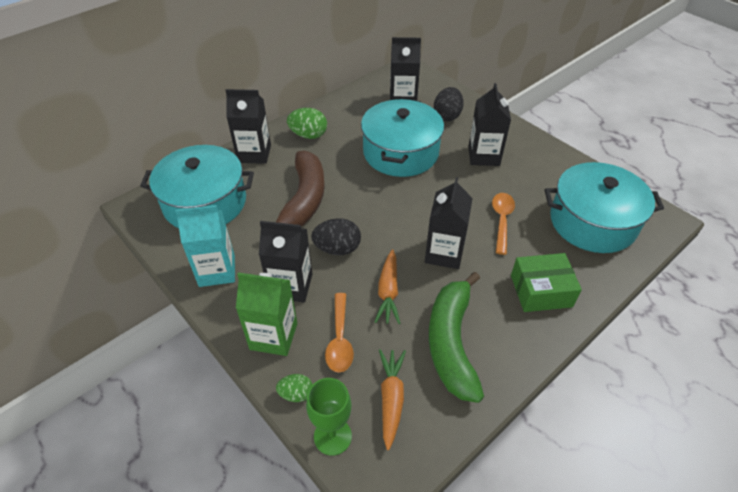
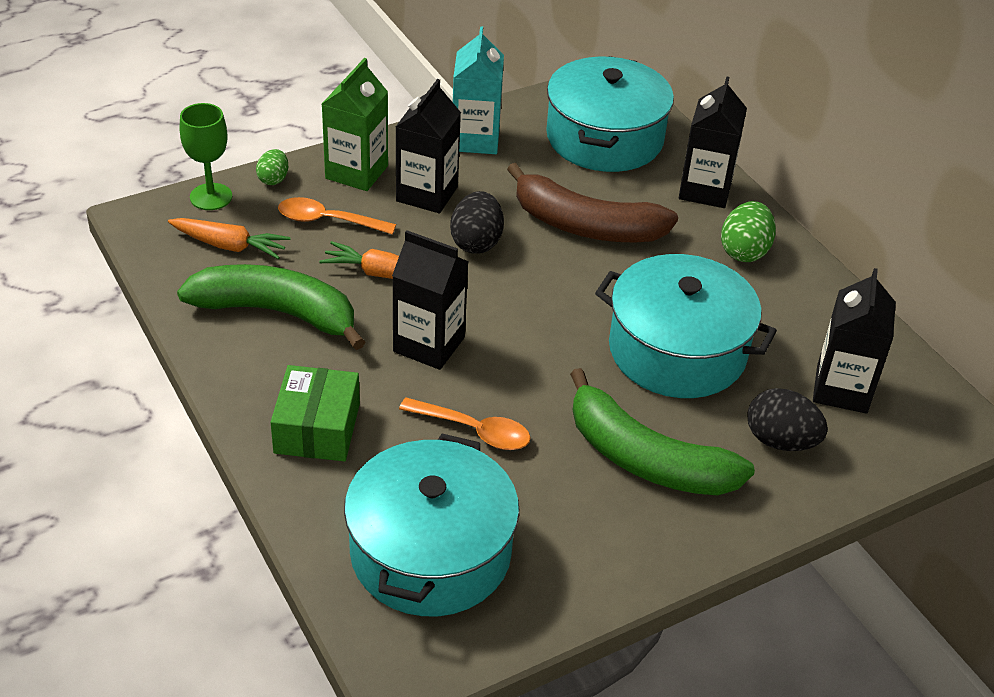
camera: 100 degrees right, 5 degrees down
(483, 156) = (645, 459): black carton -> green banana

